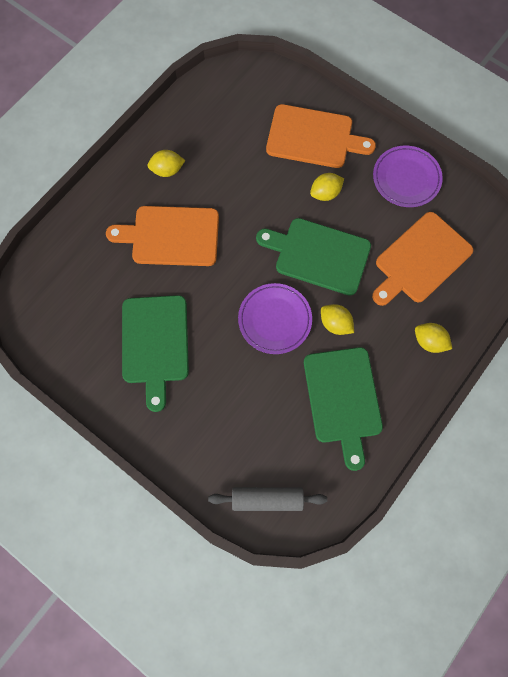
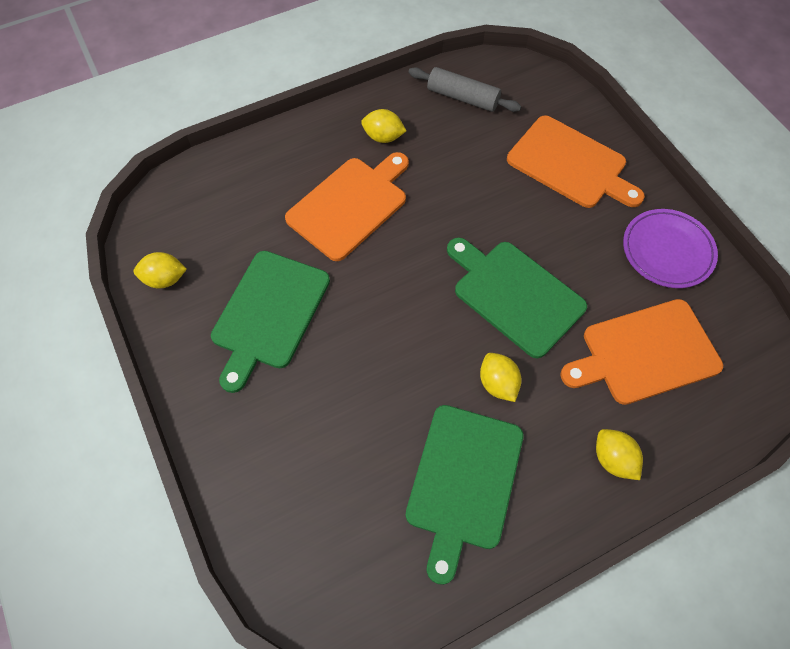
camera: 25 degrees right, 10 degrees down
(171, 236) = (350, 205): orange cutting board -> orange cutting board turned 105 degrees clockwise
(267, 499) = (303, 564): grey rolling pin -> grey rolling pin (463, 97)
(275, 320) = (424, 346): purple plate -> none
(325, 193) = (556, 229): yellow lemon -> yellow lemon (165, 279)

